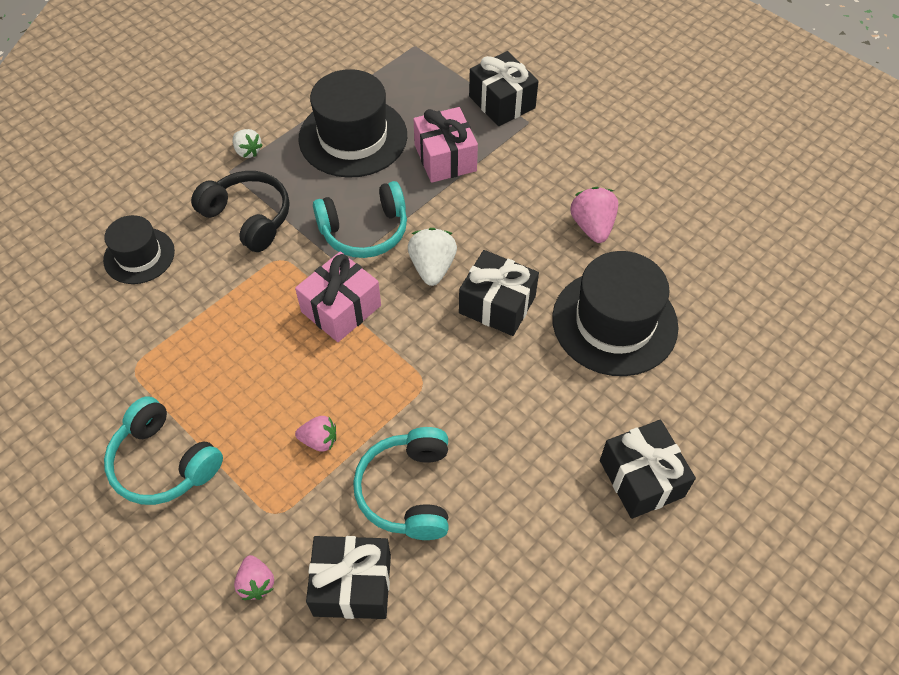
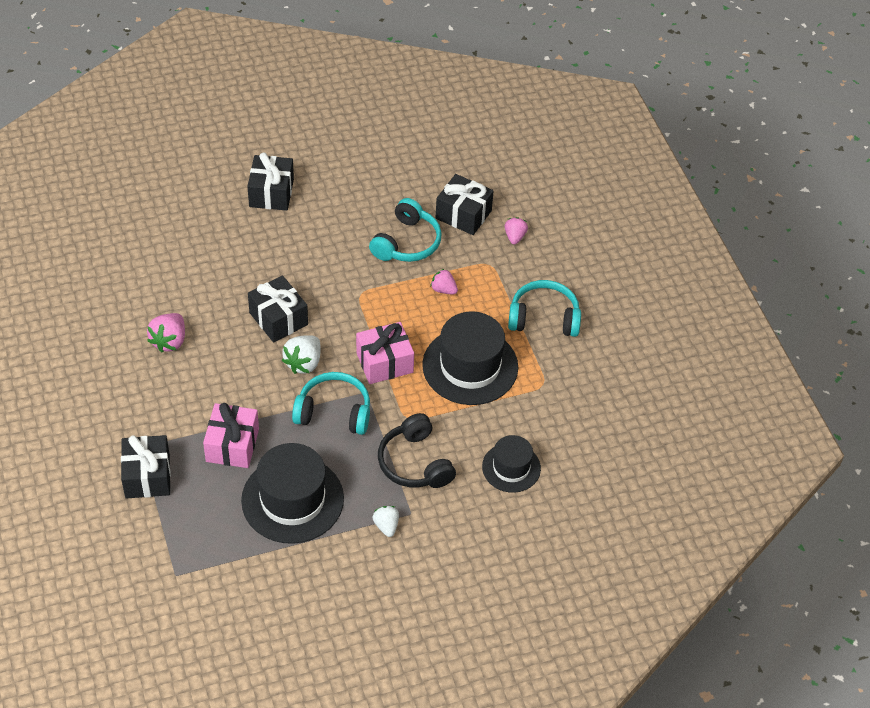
camera: 155 degrees left, 5 degrees down
(164, 462) = (544, 318): turquoise headphones -> turquoise headphones turned 60 degrees counterclockwise
(614, 322) = (212, 275): black hat -> black hat (470, 366)

